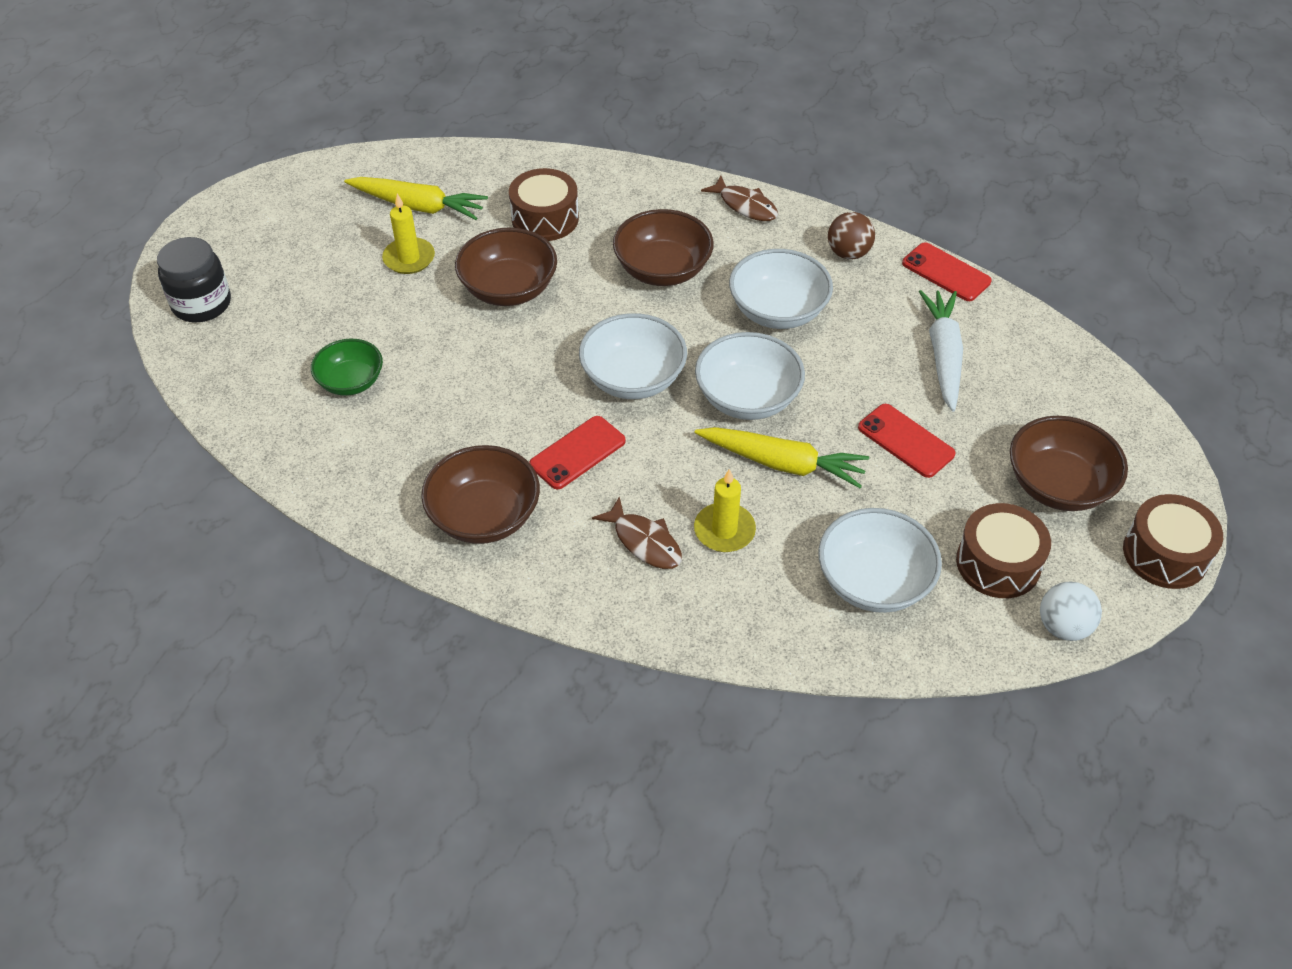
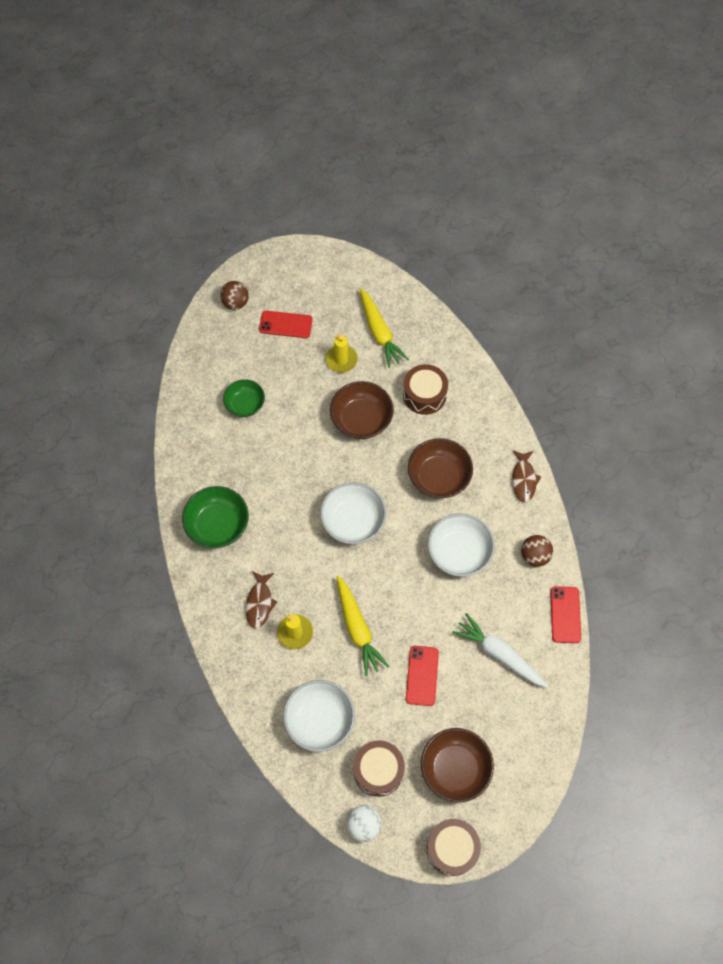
camera: 50 degrees right, 15 degrees up
(202, 304) = (235, 303): black jar -> brown ball
(484, 516) = (218, 525): brown bowl -> green bowl
(577, 453) = (286, 534): red phone -> red phone (285, 324)
(747, 398) = (386, 582): white bowl -> none
(943, 355) = (499, 654): white carrot -> white carrot turned 105 degrees counterclockwise

